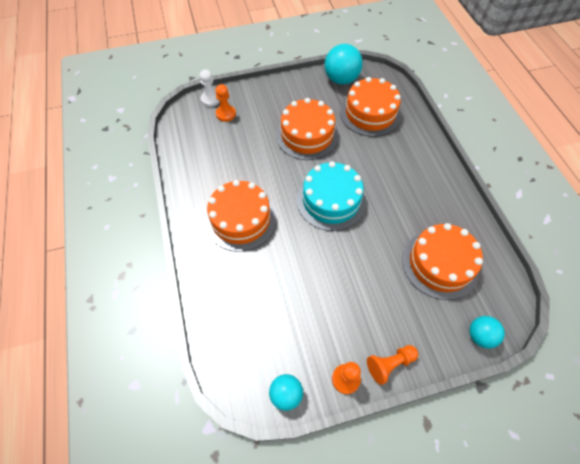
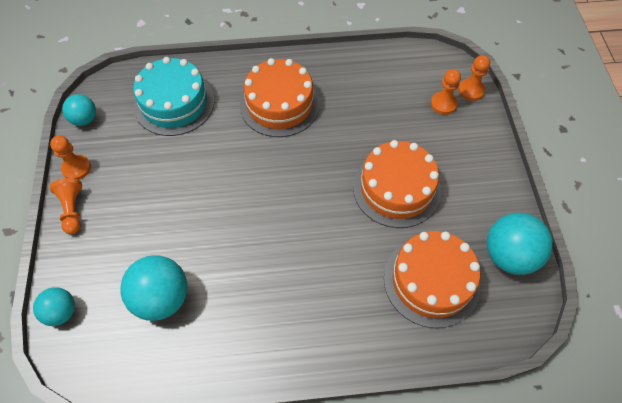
camera: 100 degrees right, 0 degrees up
(210, 99) = (471, 90): white pawn -> orange pawn
(331, 200) = (284, 196): turquoise cake -> turquoise cake (174, 103)
(440, 264) = (162, 298): orange cake -> turquoise ball

